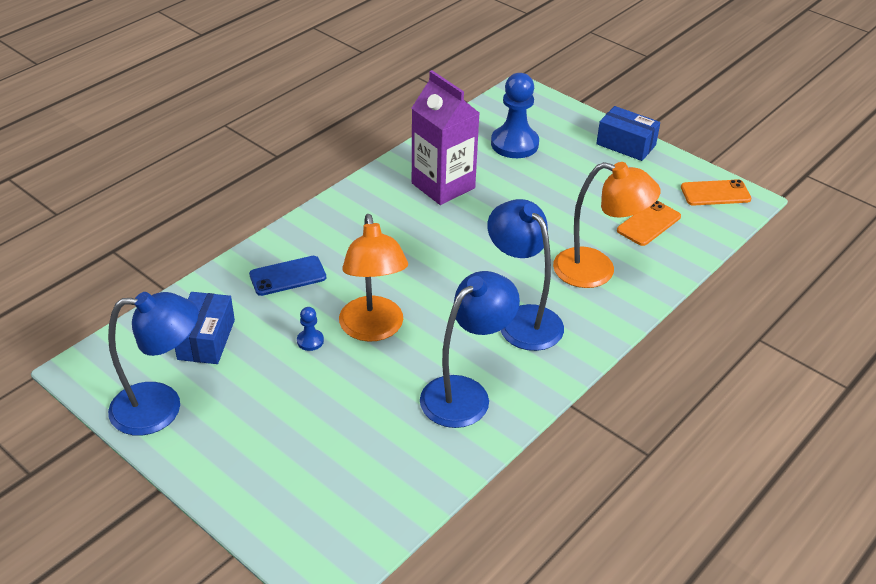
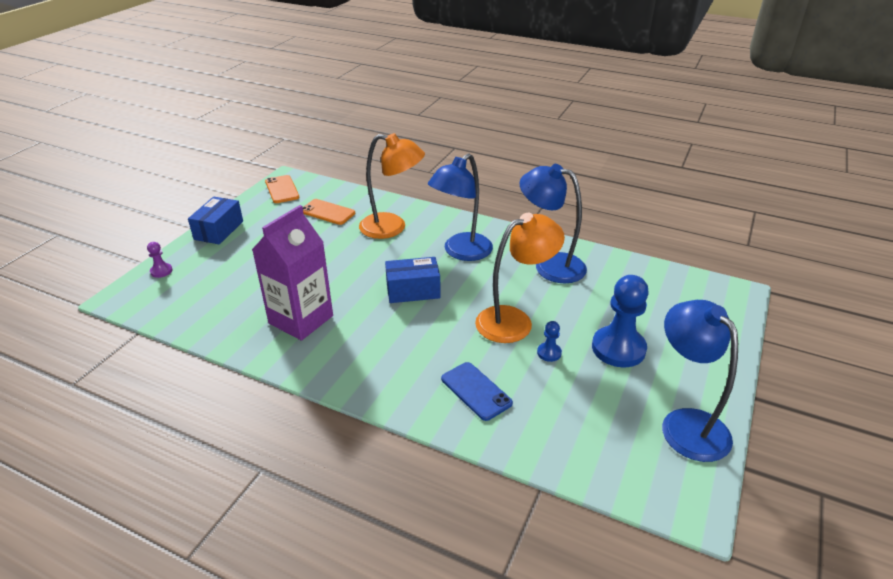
camera: 105 degrees left, 5 degrees down
(206, 339) = (590, 422): blue box -> blue box (413, 290)
(514, 144) = (223, 288): blue pawn -> blue pawn (618, 348)
(557, 111) = (161, 271): none -> purple pawn
(597, 271) = (392, 228): orange lamp -> orange lamp turned 105 degrees clockwise

